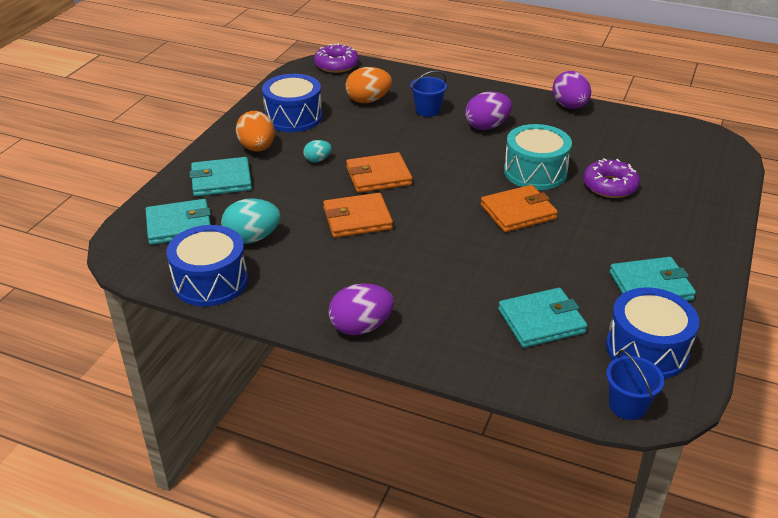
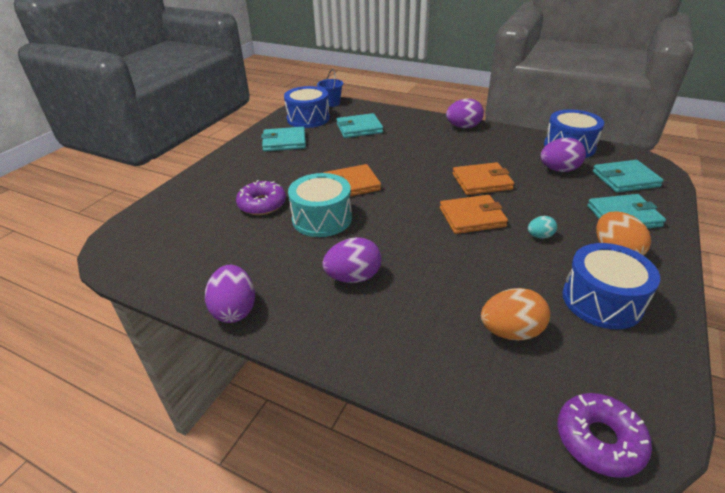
camera: 175 degrees left, 0 degrees up
(252, 238) = (559, 170): turquoise egg -> purple egg
(427, 110) = (425, 307): blue bucket -> none

